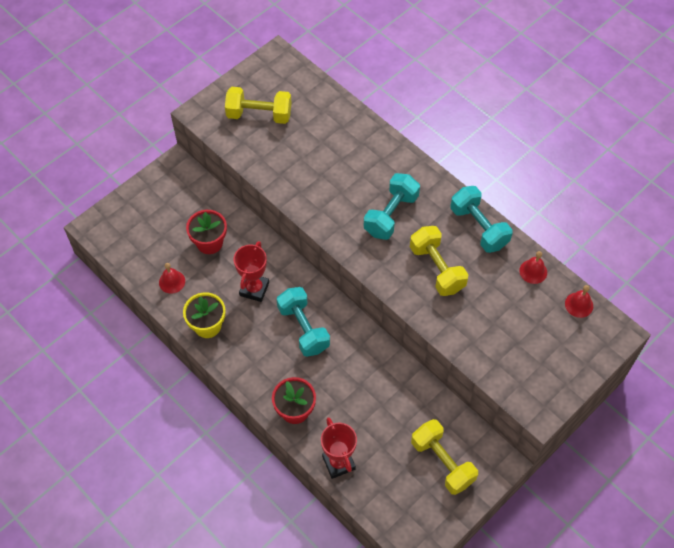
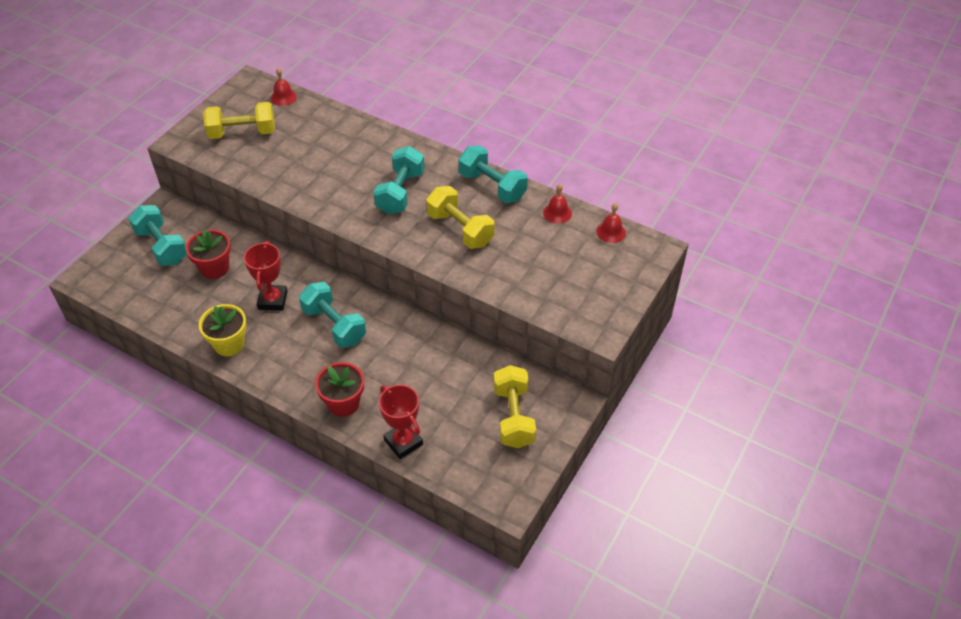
camera: 15 degrees left, 10 degrees down
(167, 209) = (162, 246): none -> turquoise dumbbell
(172, 281) = (181, 311): red bell -> red bell (283, 97)
(442, 462) = (513, 417): yellow dumbbell -> yellow dumbbell turned 45 degrees clockwise

